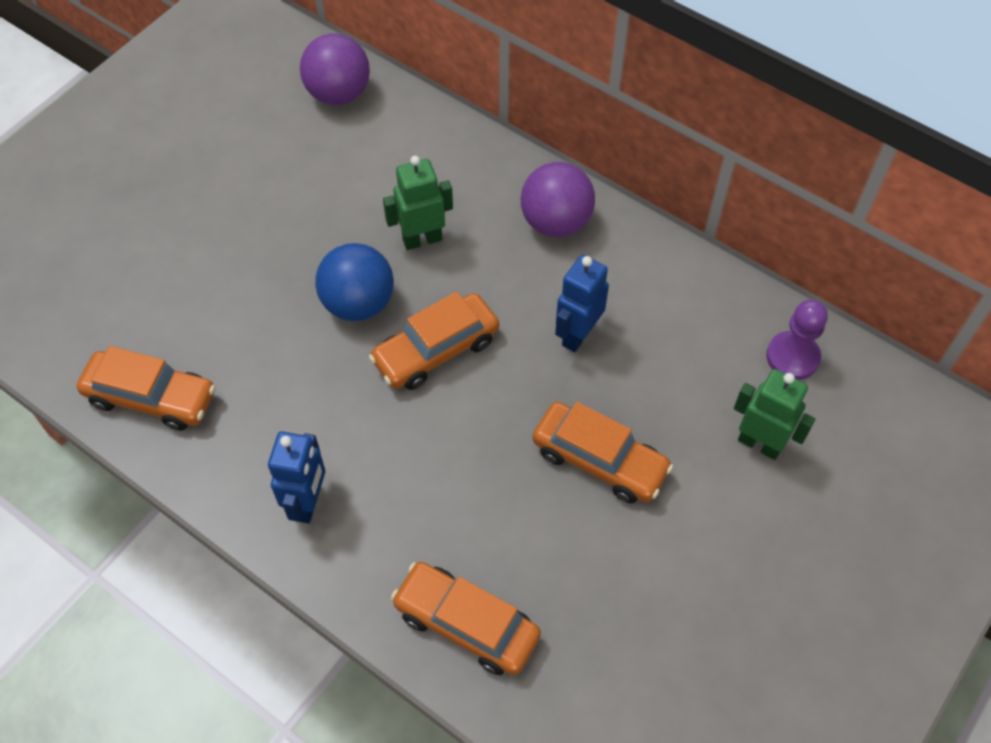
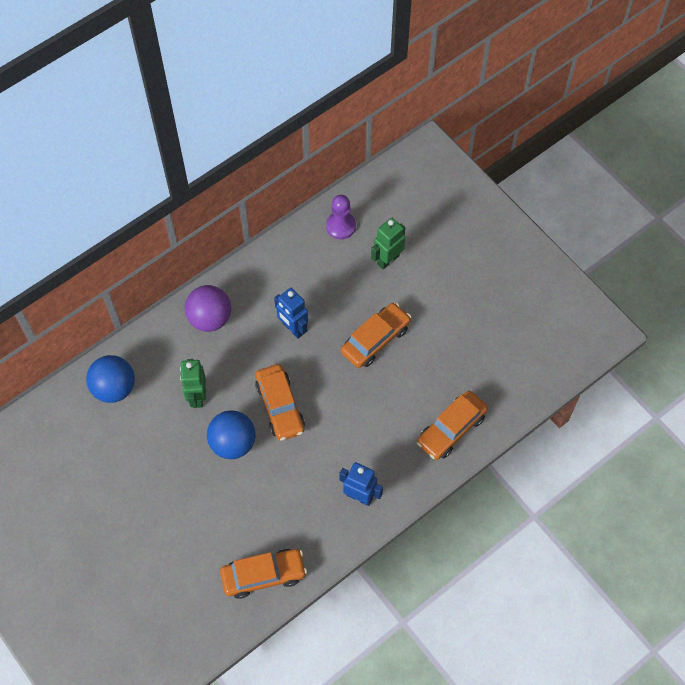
camera: 75 degrees left, 5 degrees up
(151, 398) = (263, 575): orange car -> orange car turned 45 degrees clockwise
(338, 94) = (57, 422): purple ball -> none
(407, 140) = (114, 388): none -> blue ball

